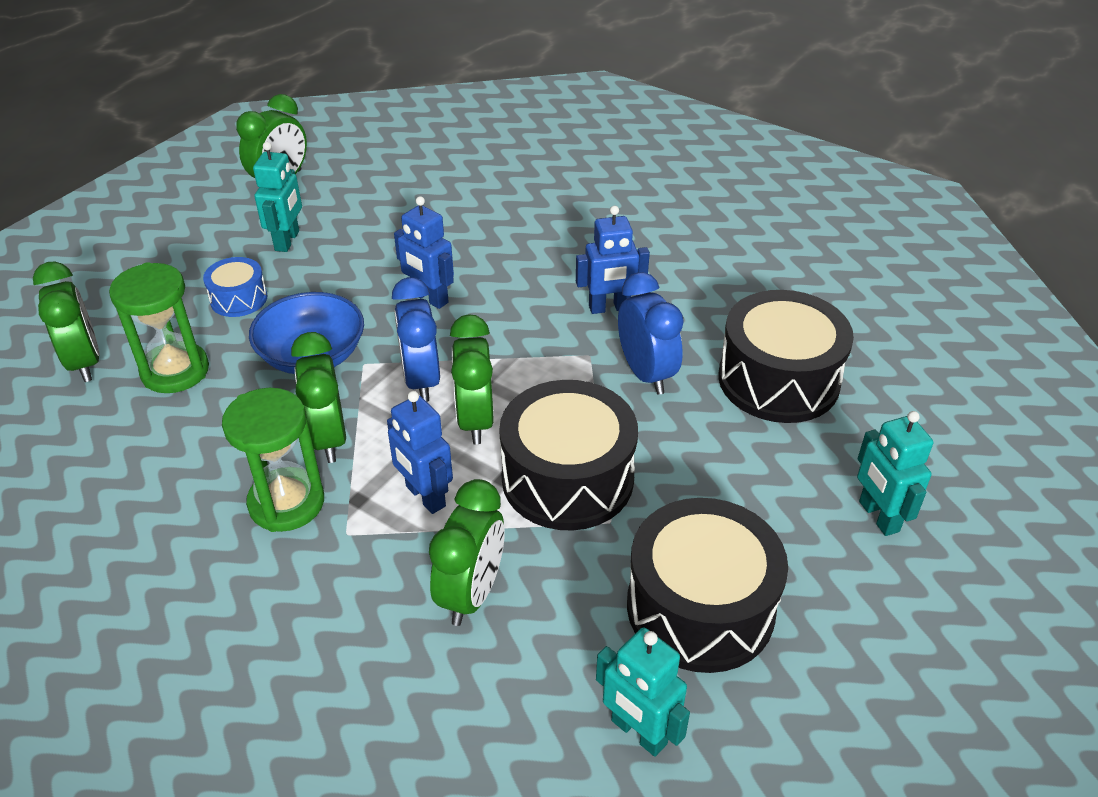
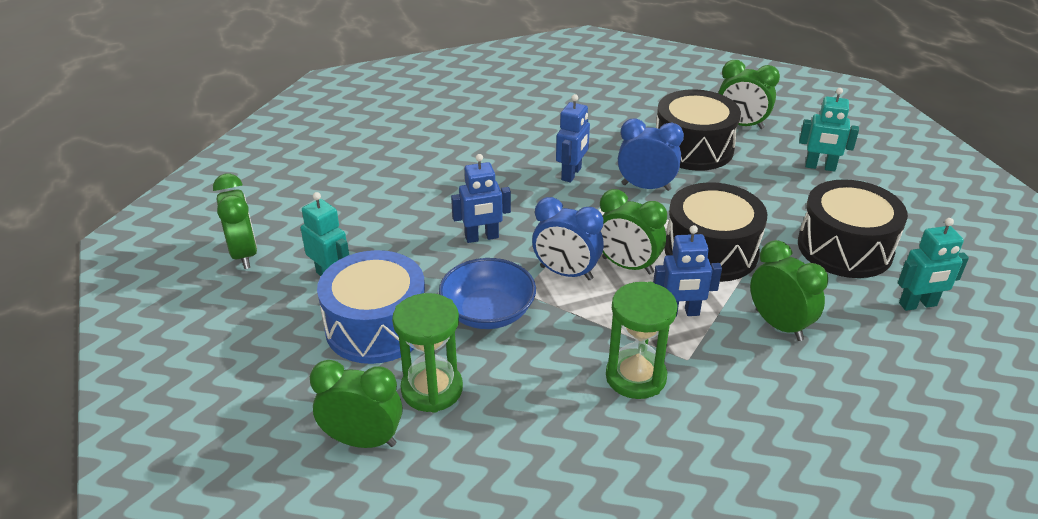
camera: 55 degrees left, 5 degrees down
(239, 299) = (377, 326): blue drum -> blue drum, size x1.97
(328, 438) = (586, 335): green clock -> green clock (741, 125)

